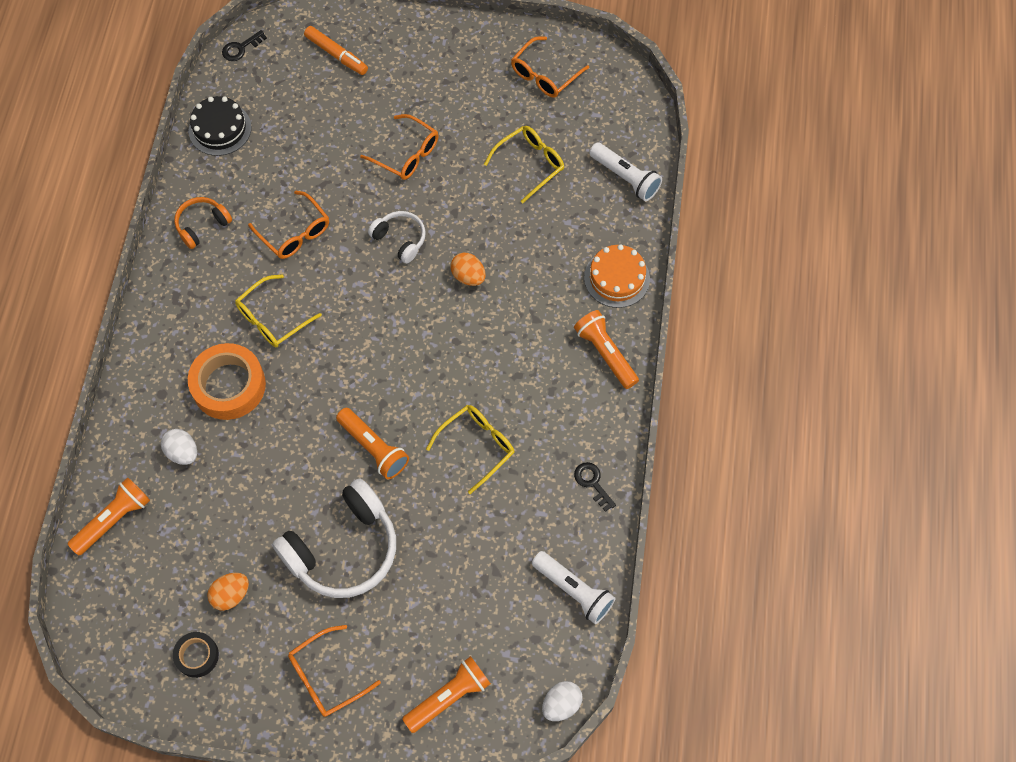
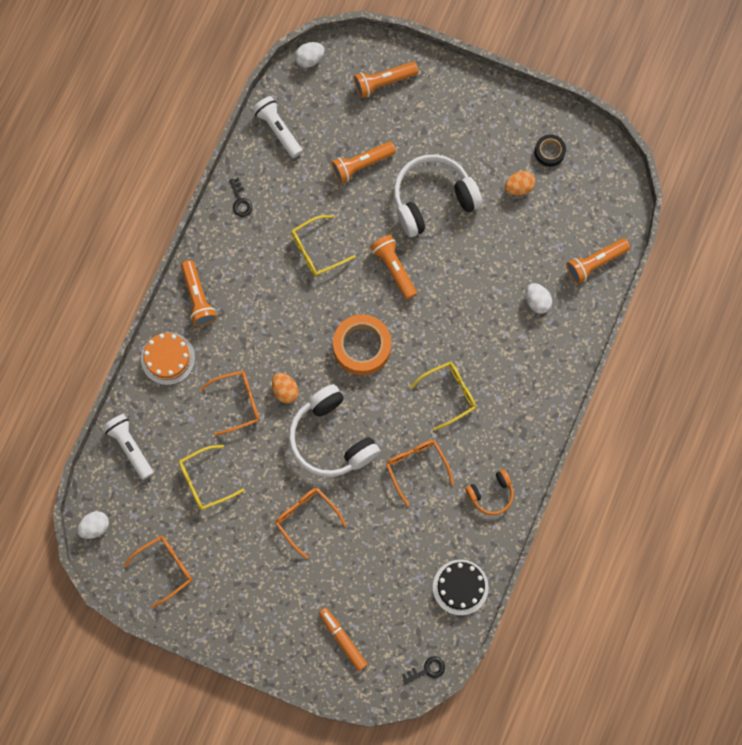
camera: 165 degrees left, 10 degrees up
(229, 386) = (493, 346): orange tape -> orange tape (362, 347)
(326, 677) = (463, 116): orange glasses -> orange glasses (237, 402)
(400, 239) = (331, 438): white headphones -> white headphones, size x1.93
(449, 571) = (361, 164): none -> orange flashlight
(633, 94) = (95, 527): none -> white egg

